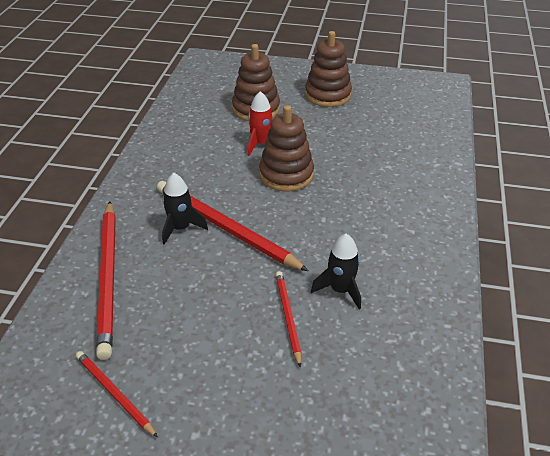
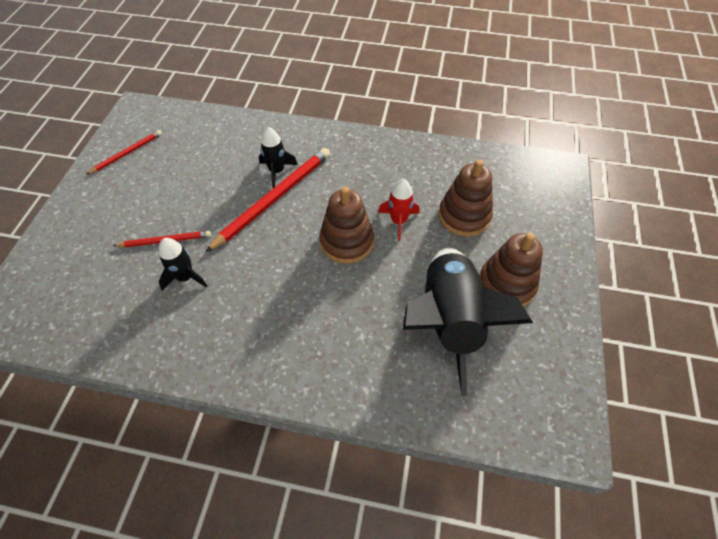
camera: 90 degrees right, 15 degrees up
(108, 278) = (228, 137): red pencil -> none
(366, 123) = (448, 321): none -> black rocket

